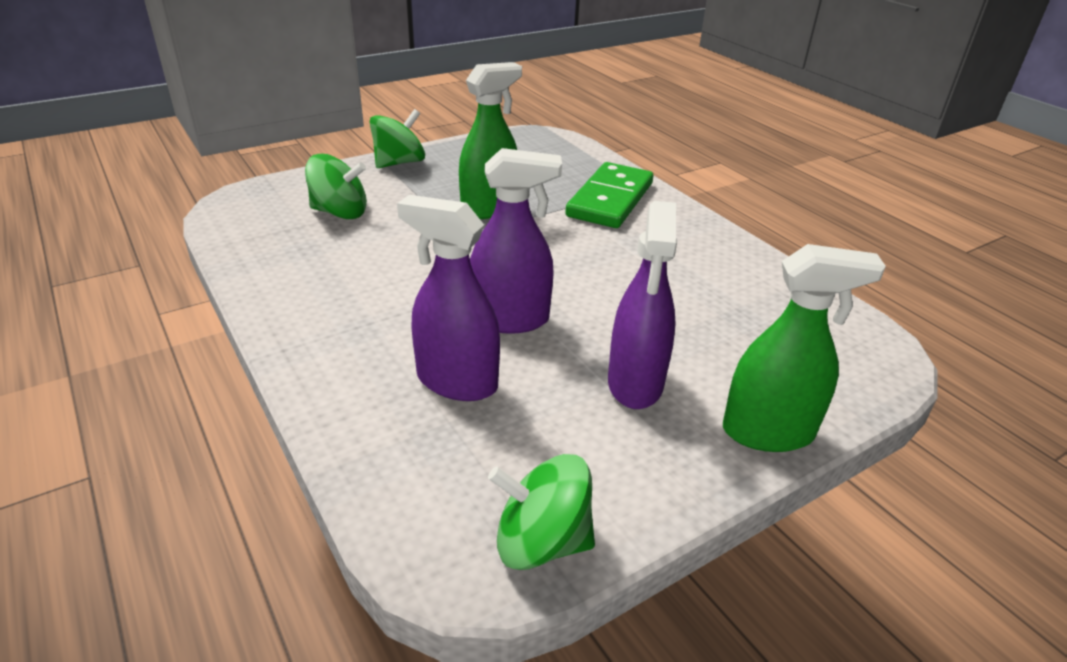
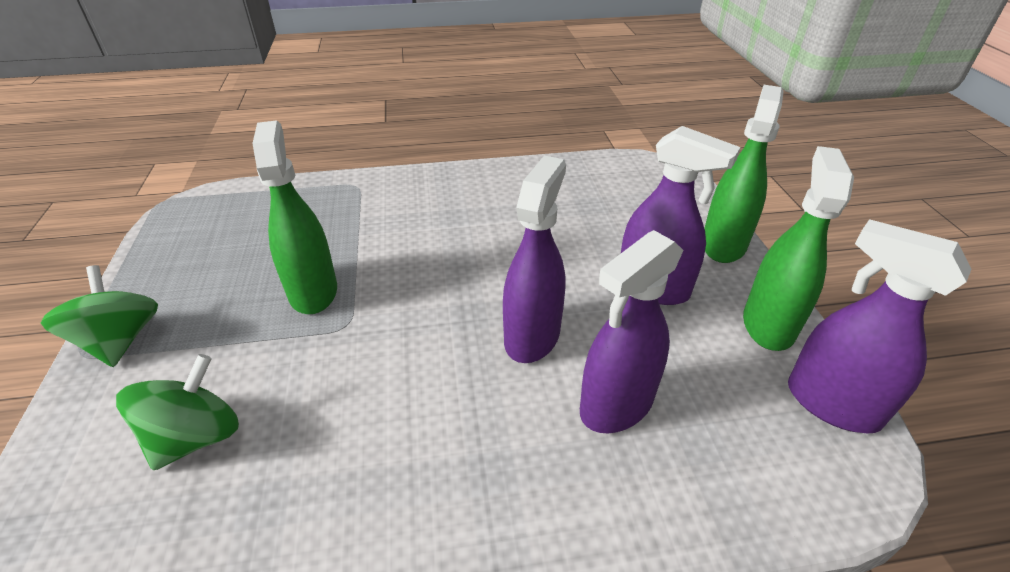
camera: 65 degrees left, 5 degrees up
(541, 542) = (831, 404): green spinning top -> purple spray bottle
(610, 199) = (368, 207): green domino -> none
(642, 482) = (768, 324): none -> green spray bottle

